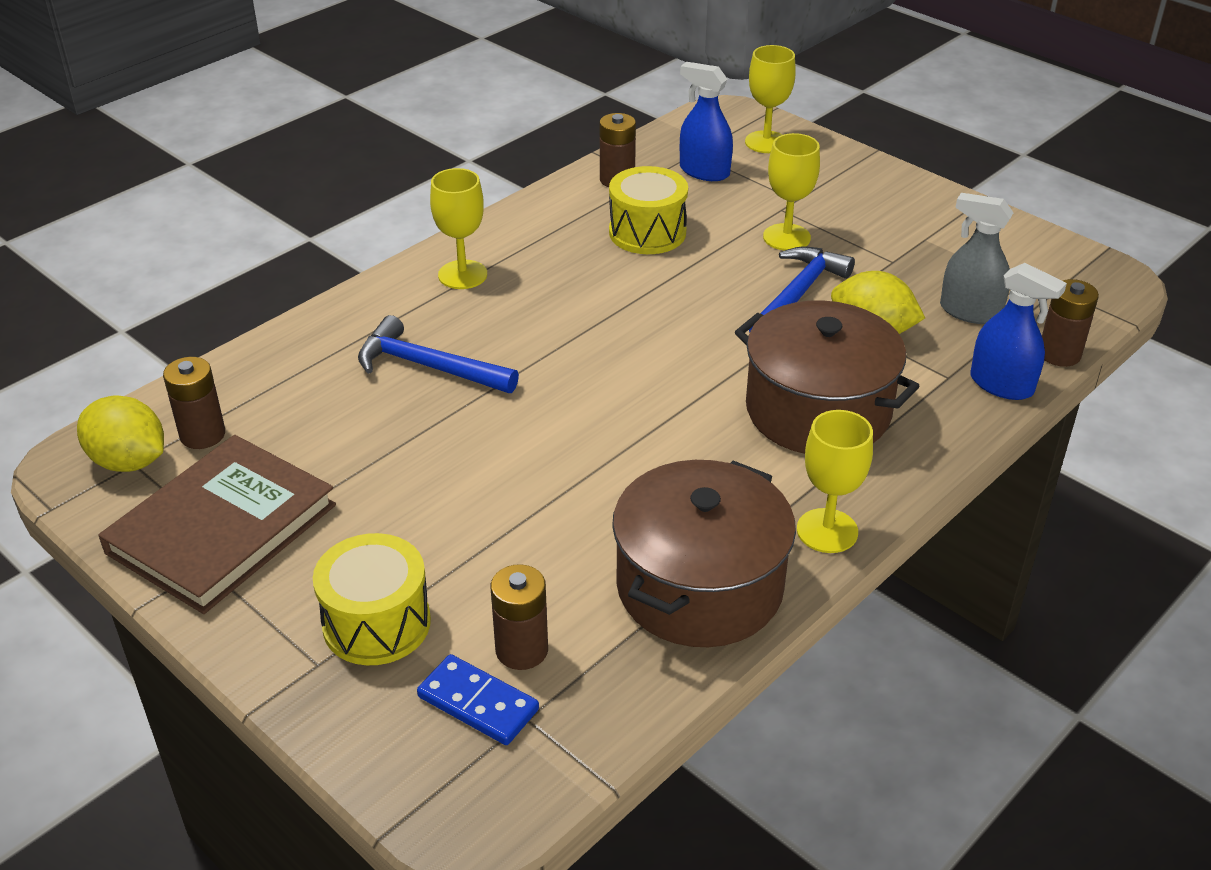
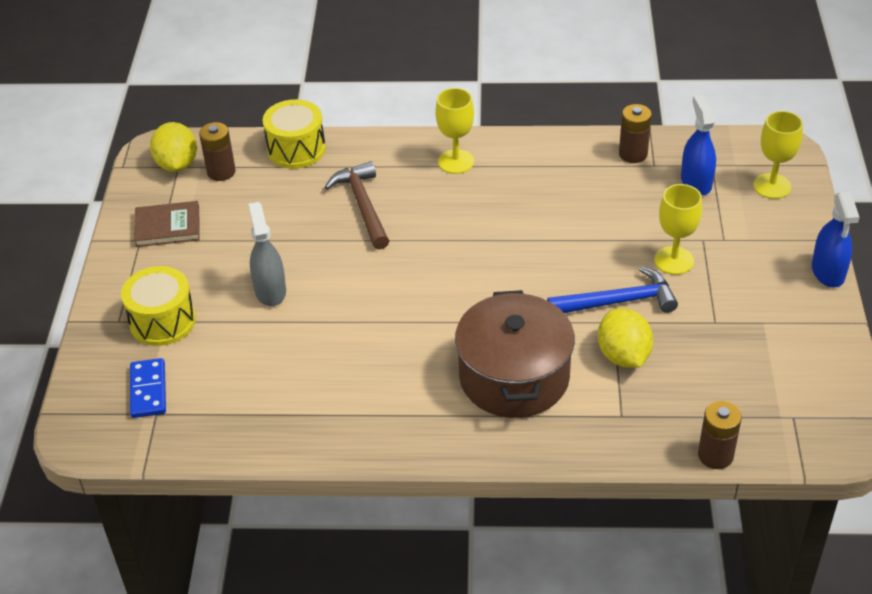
camera: 50 degrees right, 5 degrees up
(221, 528) = (167, 227): brown book -> brown book, size x0.57
(428, 366) = (363, 205): blue hammer -> brown hammer
(522, 650) = (197, 382): brown battery -> none
(647, 232) = (595, 201): yellow drum -> yellow drum (296, 149)
(699, 586) = (310, 418): brown pot -> none
(827, 531) = (411, 442): yellow goblet -> none
(970, 312) = (706, 388): grey spray bottle -> grey spray bottle (270, 291)
(1001, 385) = (644, 444): blue spray bottle -> blue spray bottle (828, 272)

